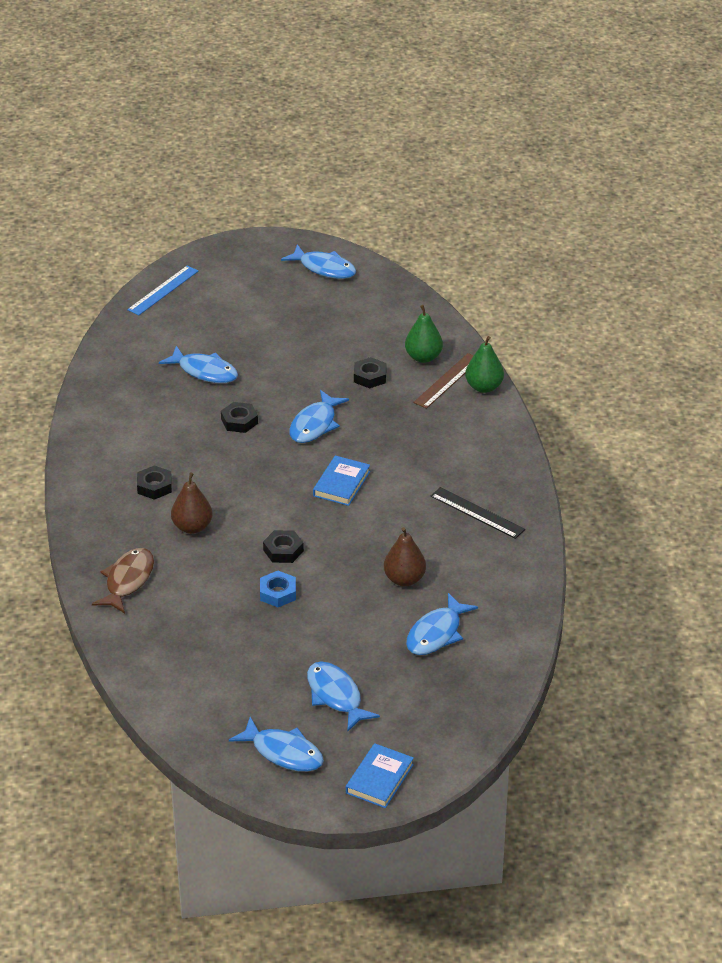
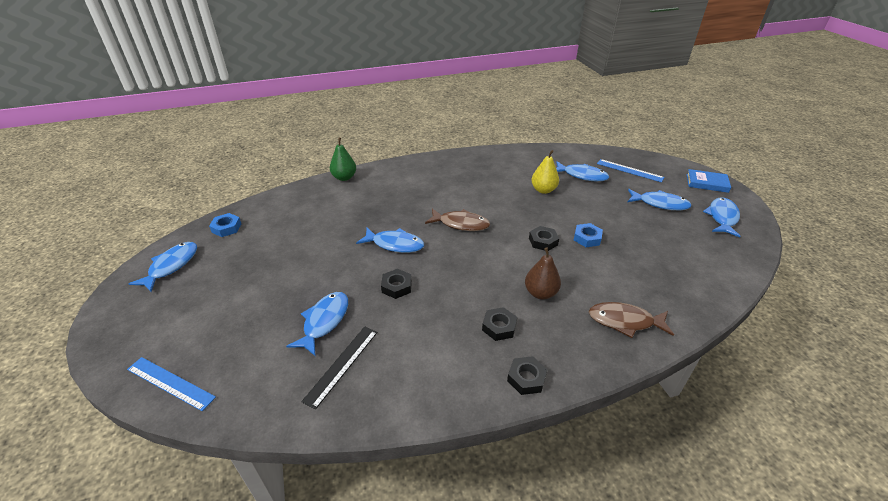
camera: 100 degrees left, 0 degrees up
(336, 696) = (660, 204): blue fish -> blue fish turned 120 degrees counterclockwise
(341, 484) = (460, 224): blue book -> brown fish
(370, 377) = (333, 225): black nut -> black nut (526, 378)
(386, 297) = (226, 228): none -> blue nut
(404, 579) = (543, 190): brown pear -> yellow pear
(423, 357) = (309, 203): green pear -> none
(440, 696) = (629, 170): none -> blue ruler
(447, 381) = (337, 191): brown ruler -> none
(477, 513) = (471, 171): black ruler -> black ruler (342, 365)

